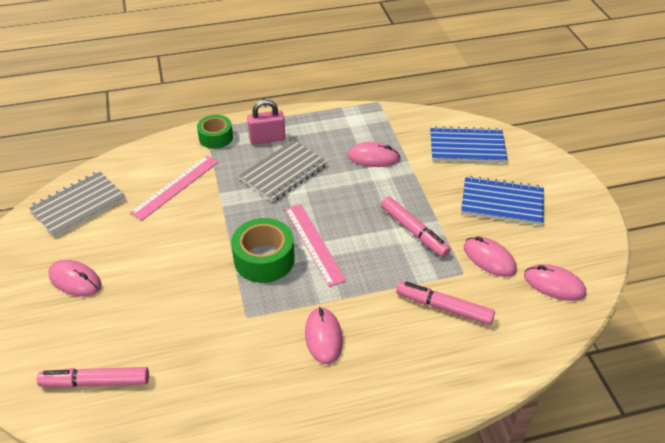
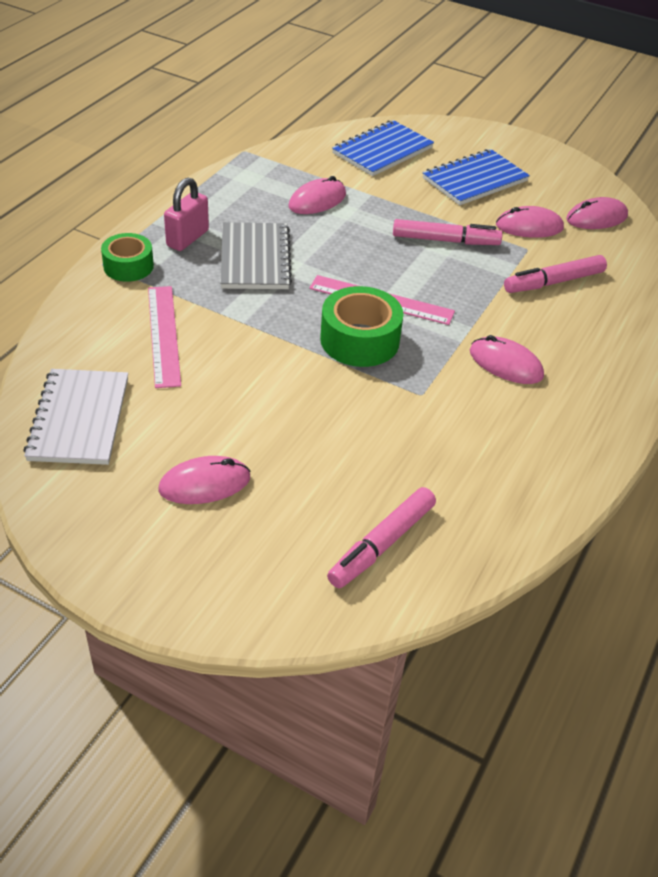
camera: 50 degrees left, 0 degrees up
(78, 205) = (79, 419): grey notebook -> white notebook

